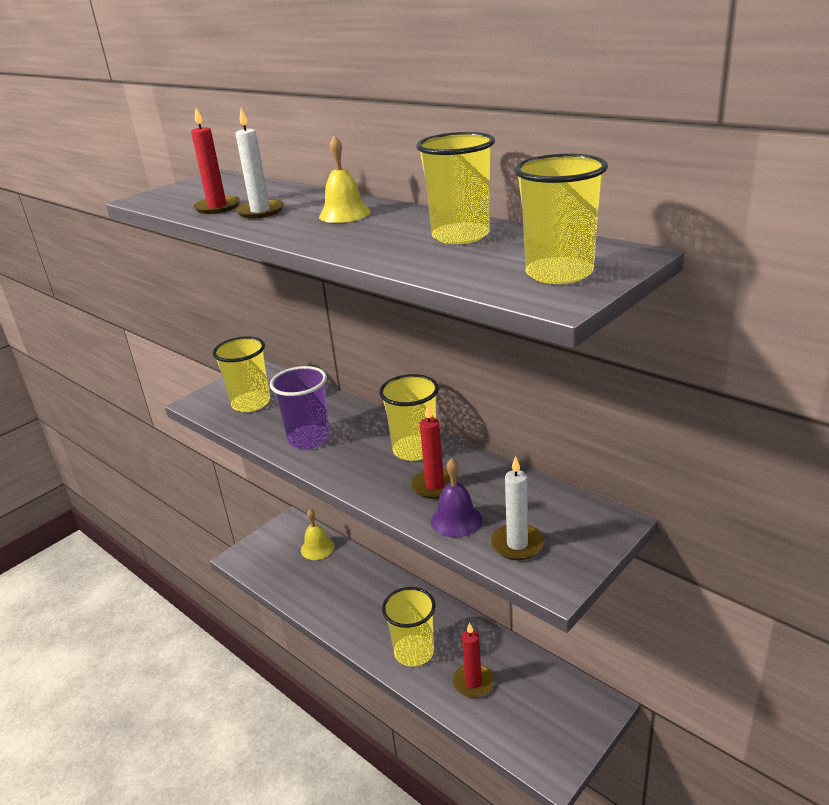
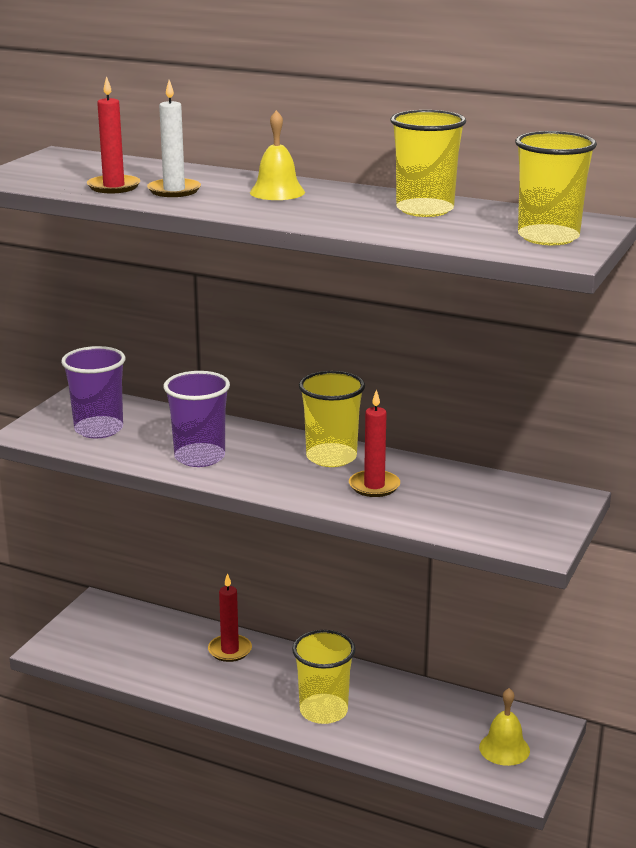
camera: 20 degrees left, 5 degrees down
(251, 403) = (99, 429): yellow cup -> purple cup
(317, 548) = (150, 626): yellow bell -> yellow bell (504, 748)
(456, 520) = (415, 511): purple bell -> none
(473, 682) = (404, 728): red candle -> red candle (230, 650)
(517, 544) = (488, 524): white candle -> none

